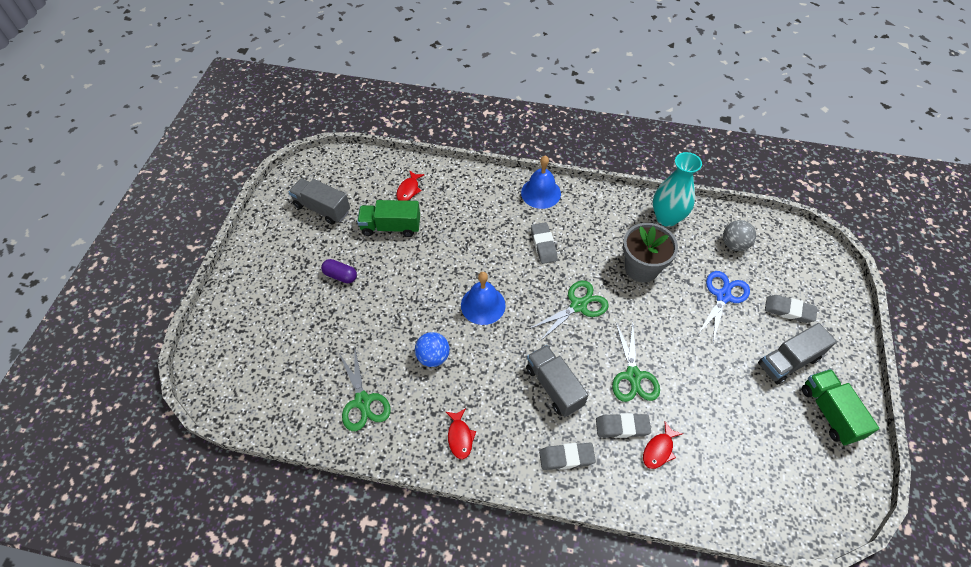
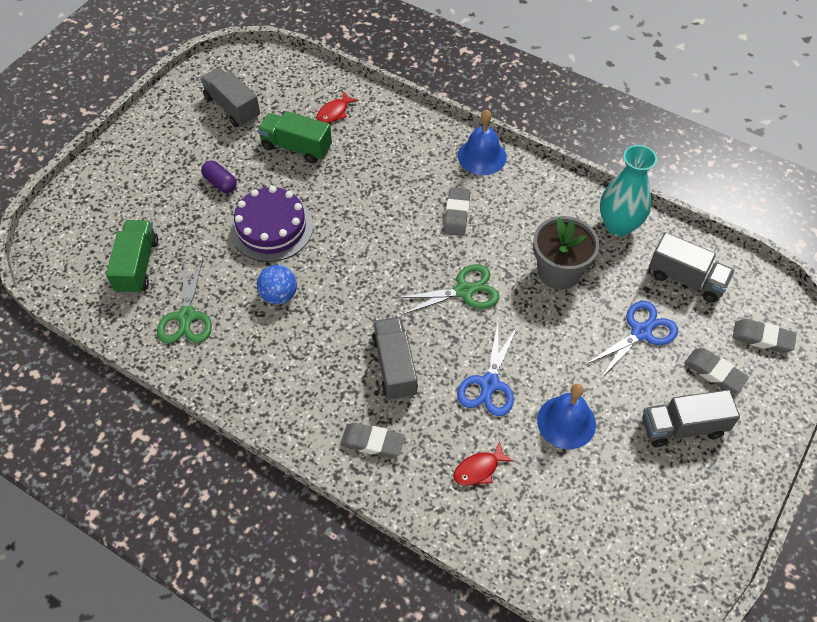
camera: 20 degrees right, 0 degrees up
(401, 301) = (271, 228): none -> purple cake
(460, 437) = (269, 384): red fish -> none
(483, 305) = (358, 258): blue bell -> blue bell (566, 422)
(622, 427) = (449, 432): grey eraser -> grey eraser (762, 338)
(633, 376) = (489, 384): green scissors -> blue scissors
(734, 244) = (686, 279): grey ball -> grey truck
(829, 412) = (703, 498): green truck -> green truck (137, 266)

